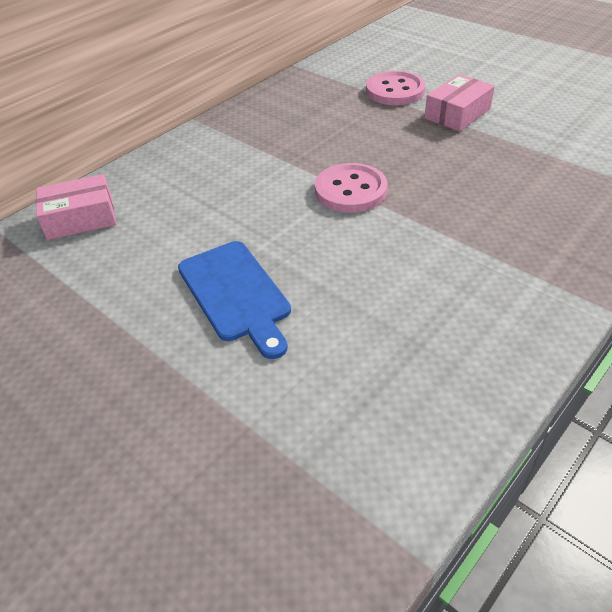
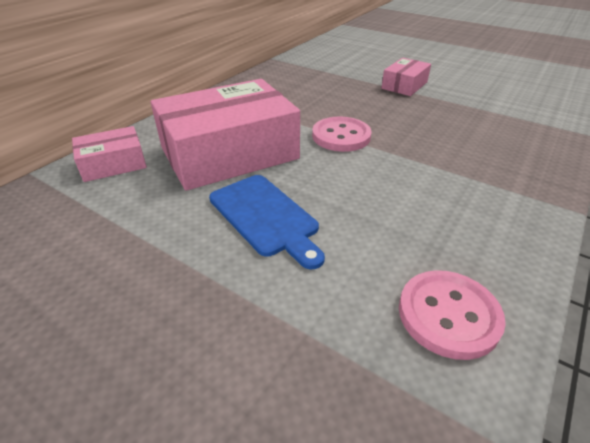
camera: 10 degrees left, 5 degrees down
(212, 209) = (229, 153): none -> pink box
(395, 91) = (353, 72): pink button -> pink button (448, 315)

